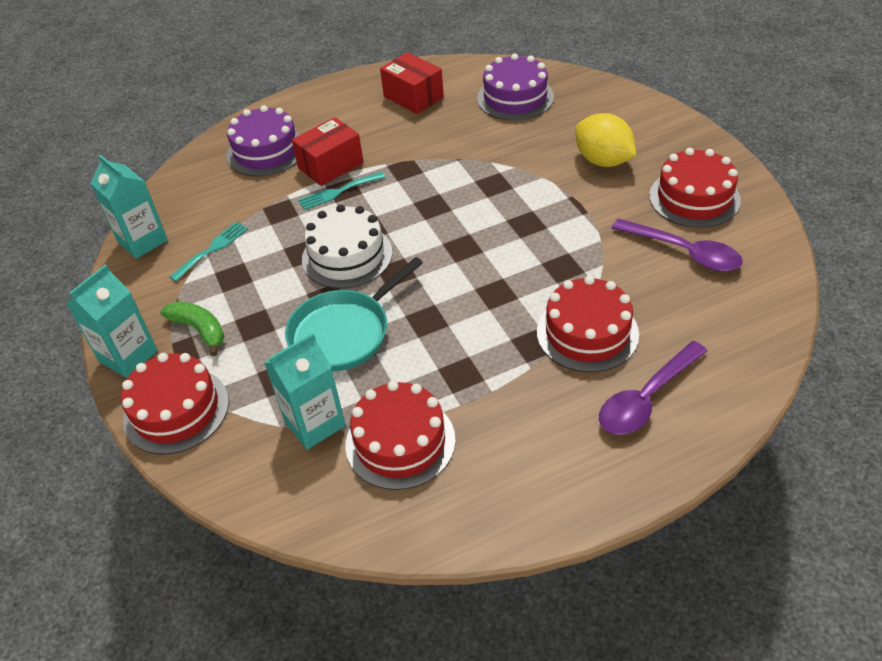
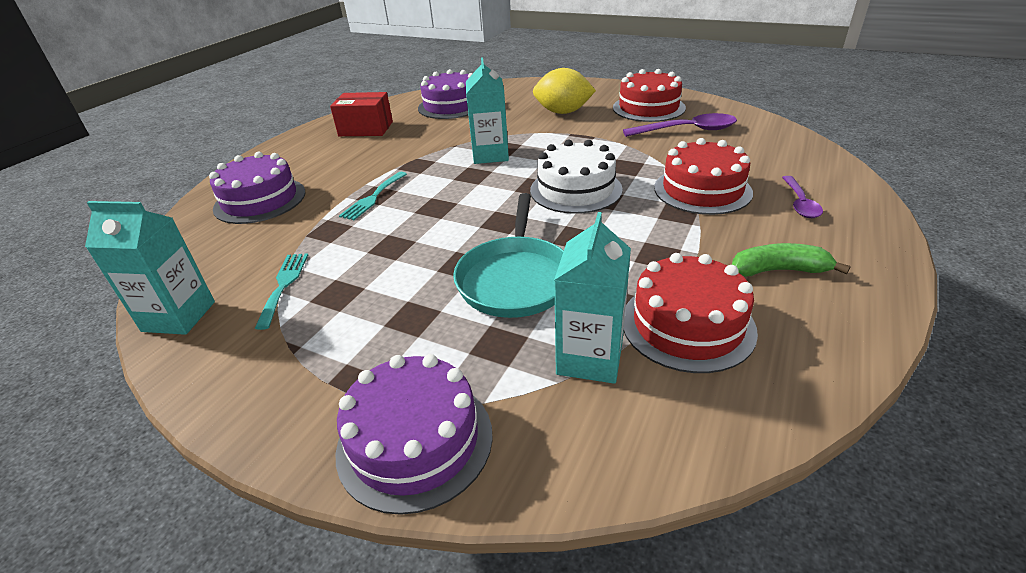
camera: 40 degrees left, 10 degrees down
(128, 356) = (279, 426): turquoise carton -> turquoise carton (490, 155)
(176, 410) = (415, 441): red cake -> purple cake
(199, 330) = (351, 353): green banana -> green banana (778, 270)
(330, 165) = (342, 186): red box -> none
(347, 256) = (441, 230): white cake -> white cake (576, 189)
(646, 398) = (800, 203): purple spoon -> purple spoon, size x0.63

